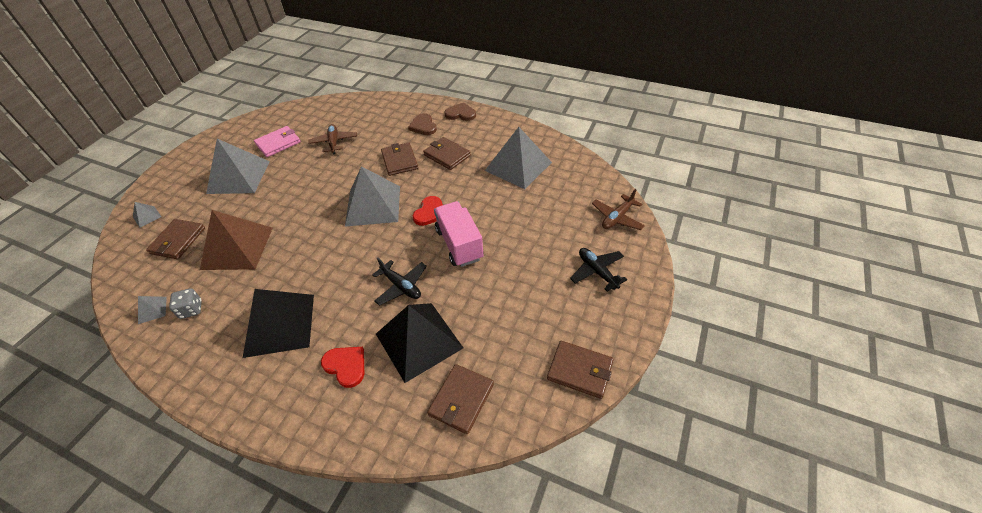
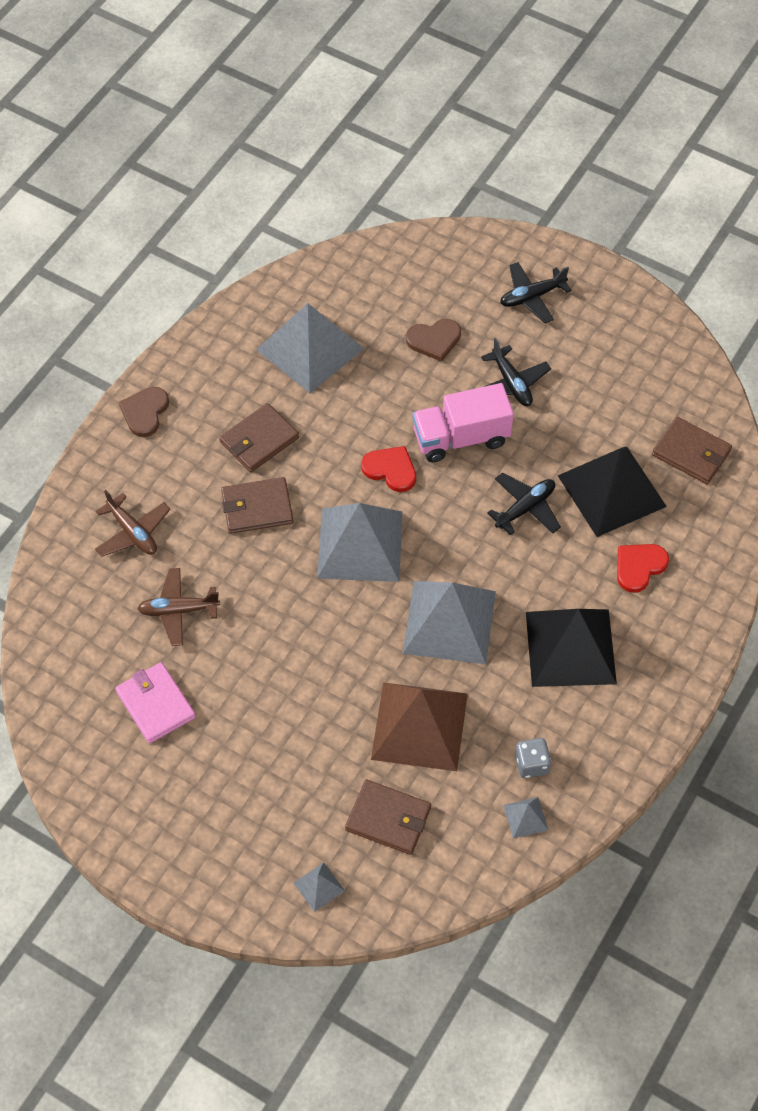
camera: 85 degrees left, 10 degrees up
(239, 177) = (242, 756): grey pyramid -> grey pyramid (449, 622)
(423, 126) = (166, 470): brown heart -> brown heart (434, 340)
(511, 267) = (511, 383): none -> black plane
(580, 371) = (666, 341): brown wallet -> none
(617, 218) = (443, 255): brown plane -> brown plane (133, 532)

